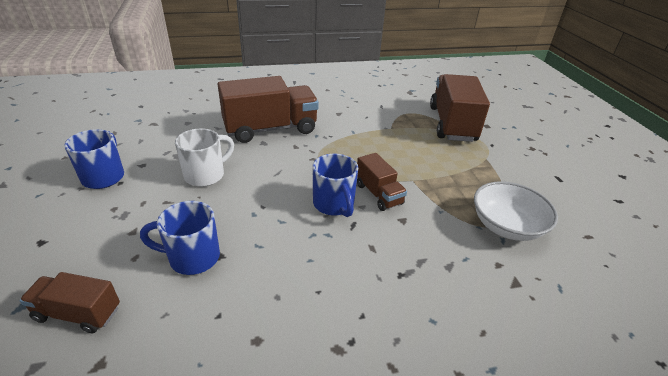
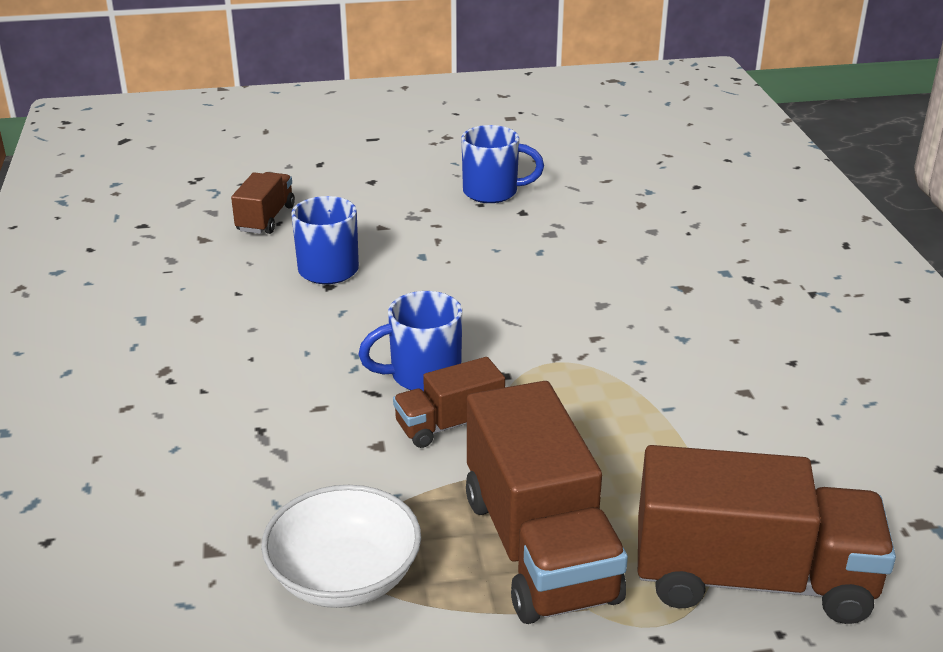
camera: 95 degrees right, 5 degrees down
(206, 175) = (500, 261): white mug -> none
(270, 129) = (651, 309): brown truck -> brown truck (539, 548)

